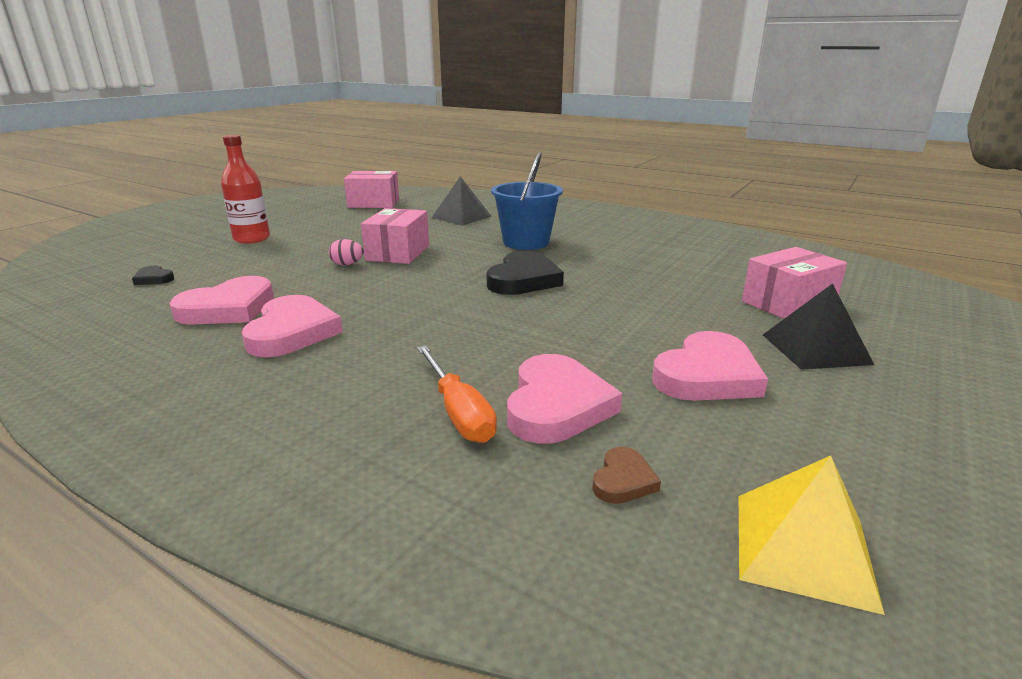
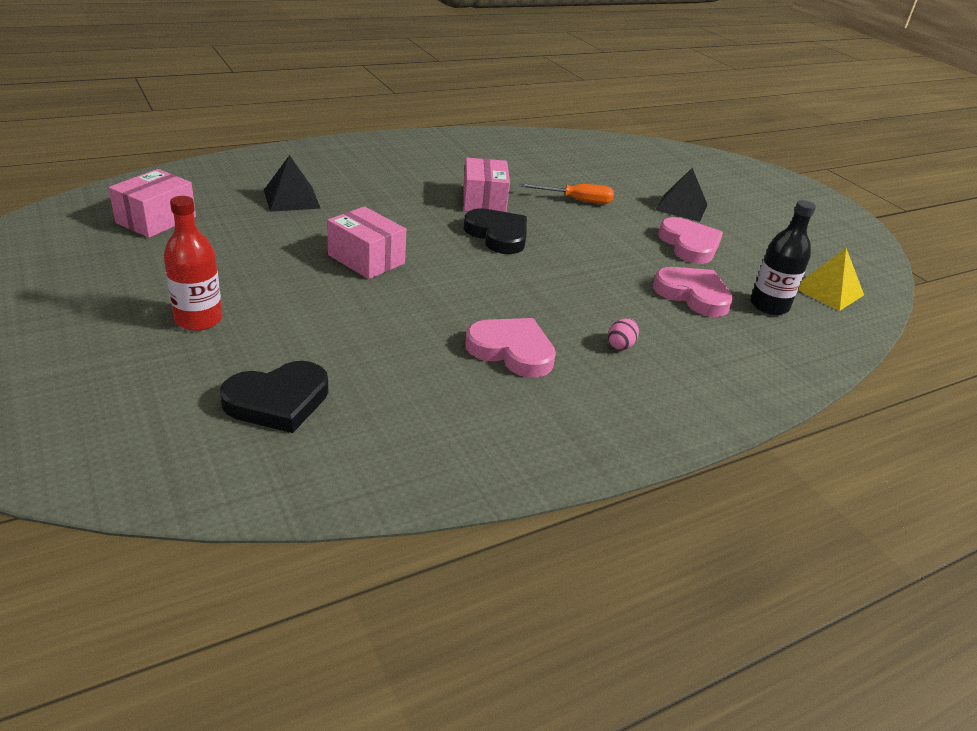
camera: 65 degrees left, 10 degrees up
(154, 279) = (278, 401): black heart -> black heart, size x2.09
(228, 308) = (425, 370): pink heart -> none
(347, 264) = (369, 290): pink egg -> pink egg (620, 345)
(458, 412) = (682, 324): orange screwdriver -> orange screwdriver (576, 200)
(526, 242) = (412, 203): blue bucket -> none
(623, 480) = (769, 306): brown heart -> black bottle
(788, 304) = (622, 184): pink box -> pink box (484, 201)

